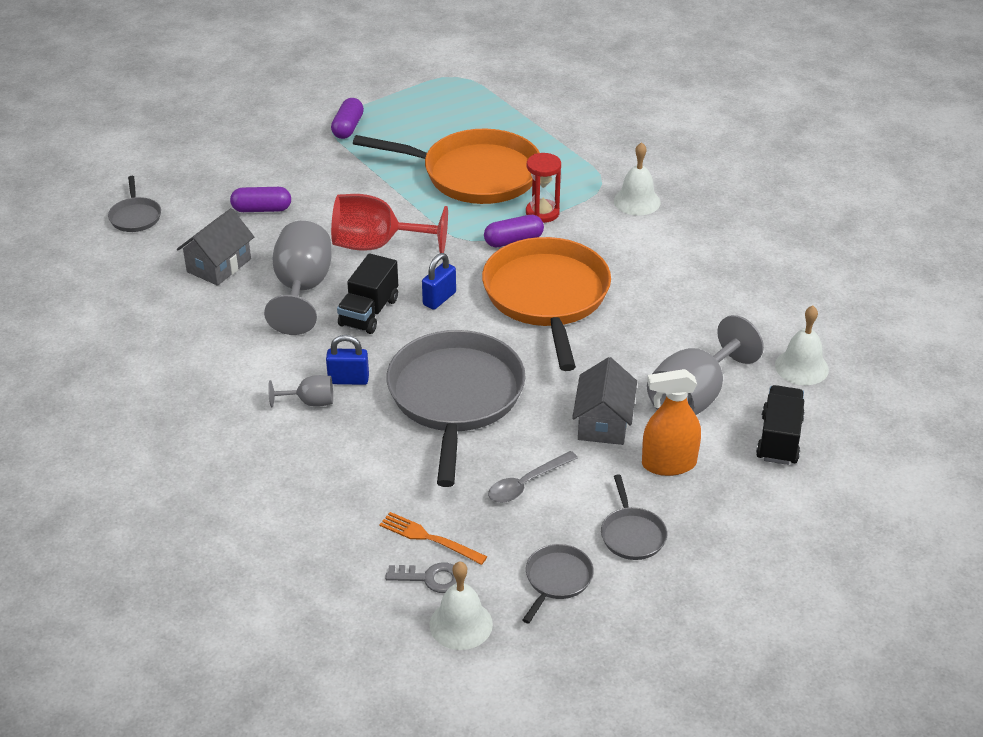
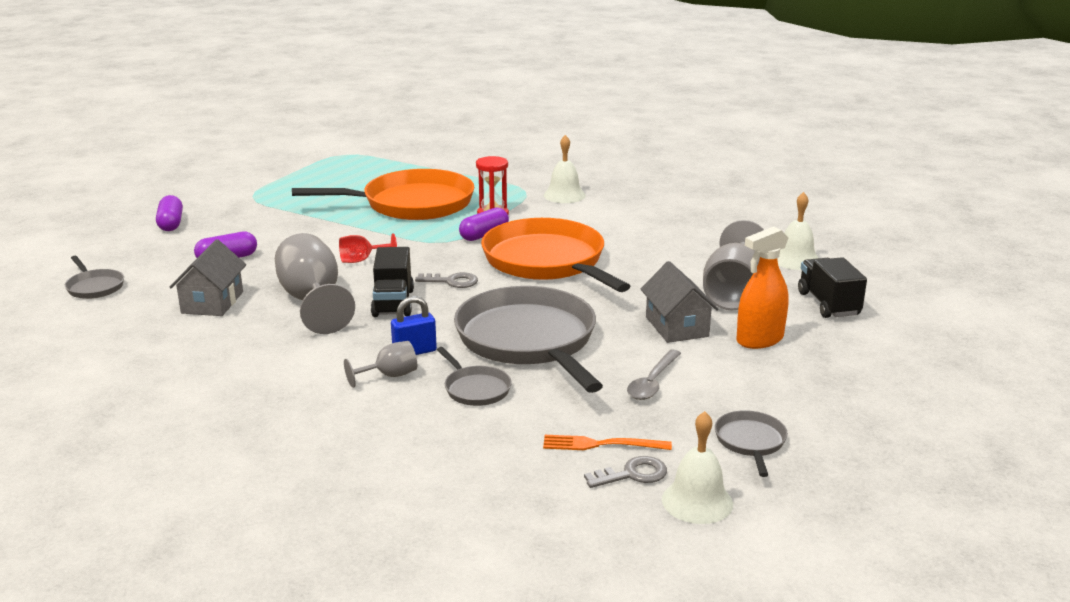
camera: 25 degrees left, 15 degrees down
(348, 127) = (270, 196): purple capsule -> purple capsule (171, 223)
(377, 245) = (361, 260): red goblet -> red goblet, size x0.50
(439, 299) = (452, 281): blue padlock -> grey key
(632, 535) = (781, 393): grey pan -> grey pan (475, 389)

